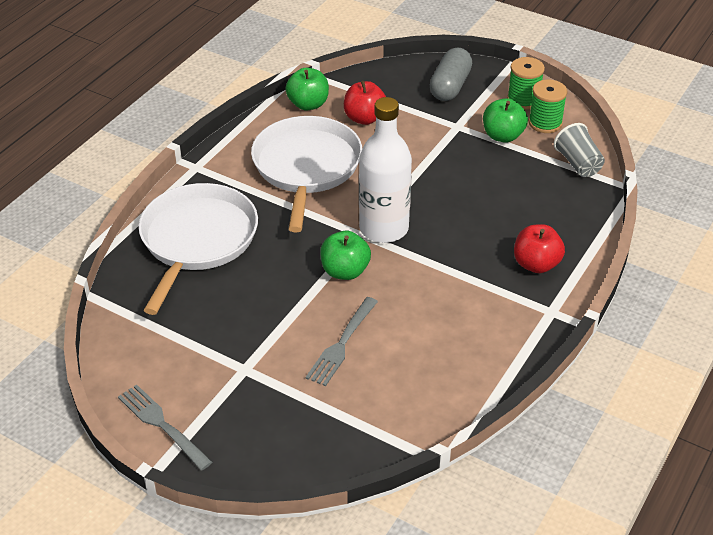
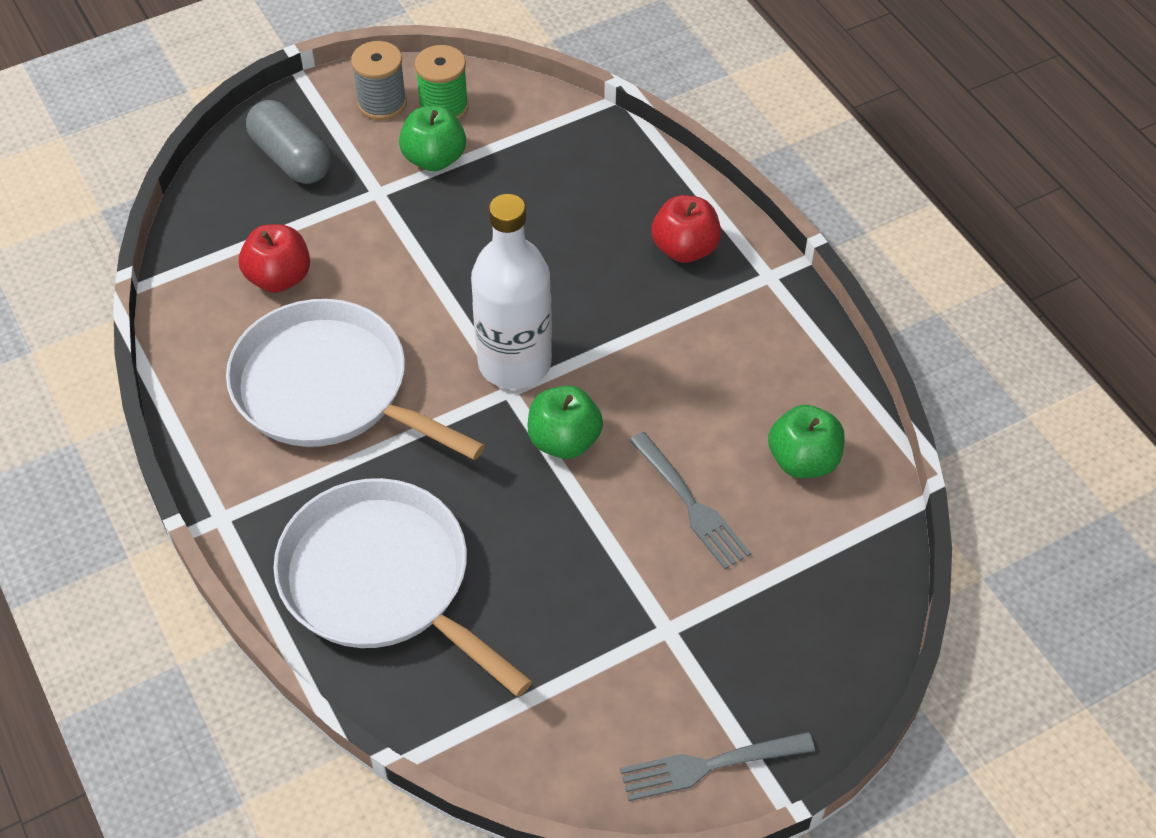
camera: 60 degrees left, 10 degrees up
(308, 104) = (193, 325): green apple -> green apple (803, 460)
(523, 100) = (382, 103): green spool -> grey spool
(578, 164) = (542, 119): grey cup -> none

